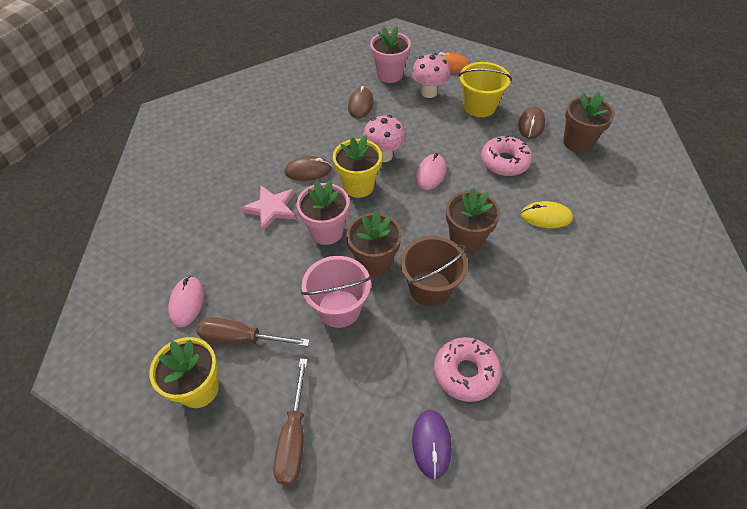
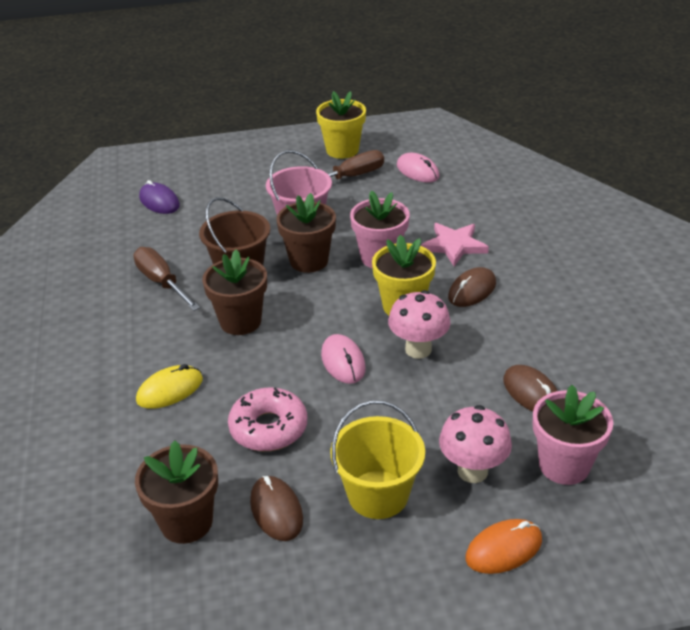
camera: 140 degrees right, 15 degrees down
(294, 437) = (253, 164): brown screwdriver -> brown screwdriver (161, 282)
(466, 373) = (163, 241): pink donut -> none

